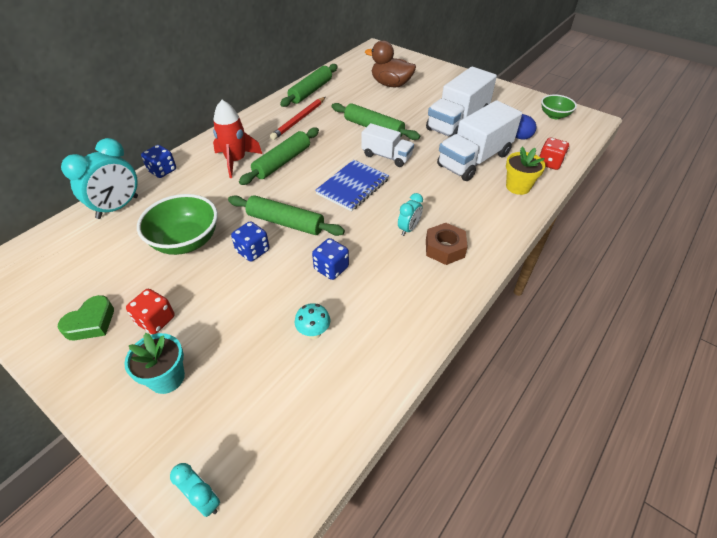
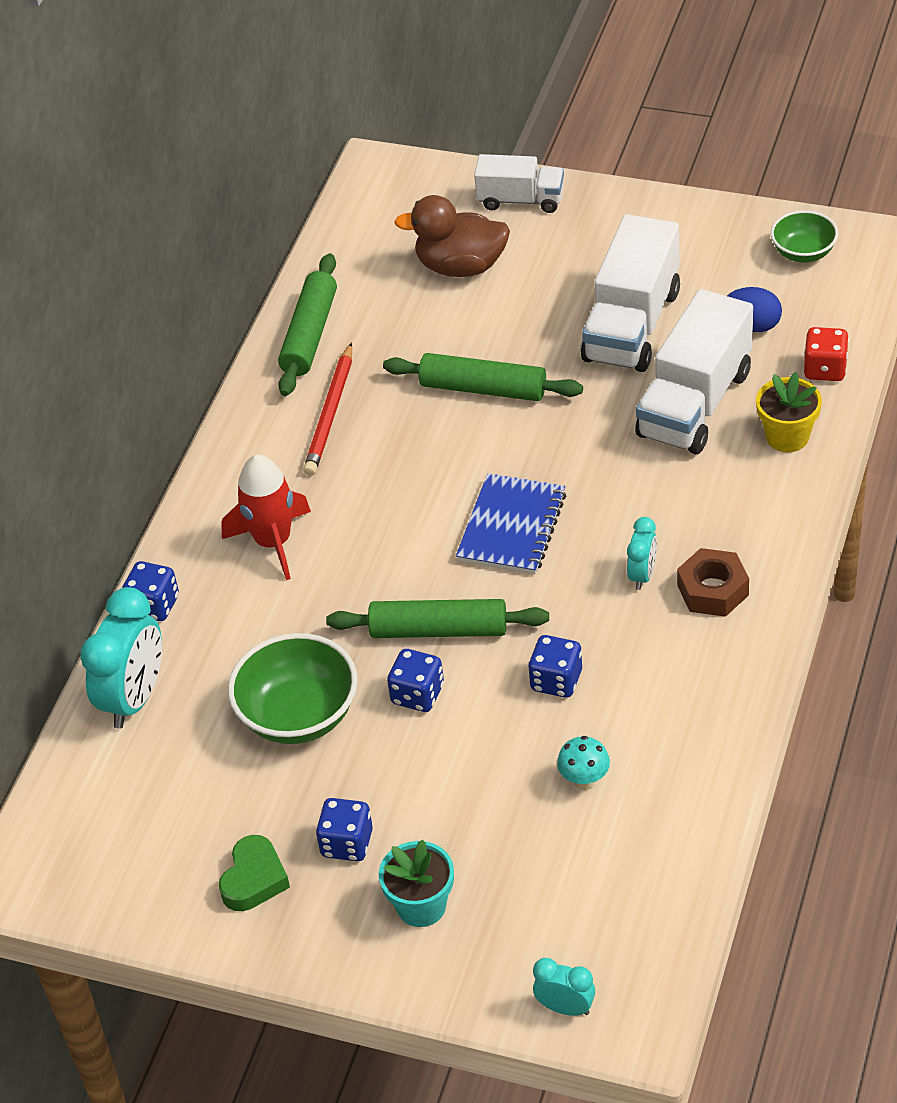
camera: 15 degrees left, 0 degrees up
(156, 320) = (347, 843): red dice -> blue dice
(282, 162) = (359, 517): green rolling pin -> none
(386, 156) = (538, 445): white truck -> white truck (520, 200)

